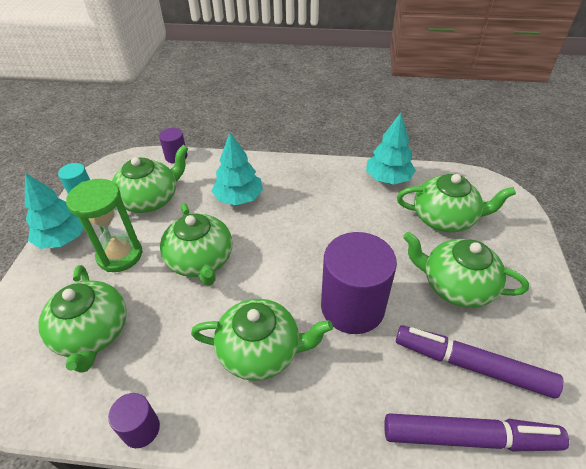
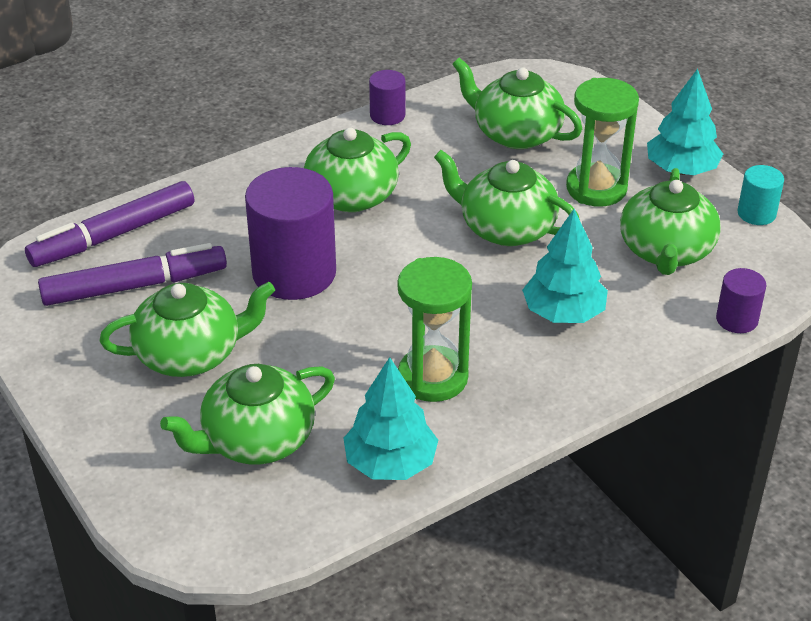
camera: 140 degrees right, 5 degrees down
(333, 202) = (433, 377): none -> green hourglass

